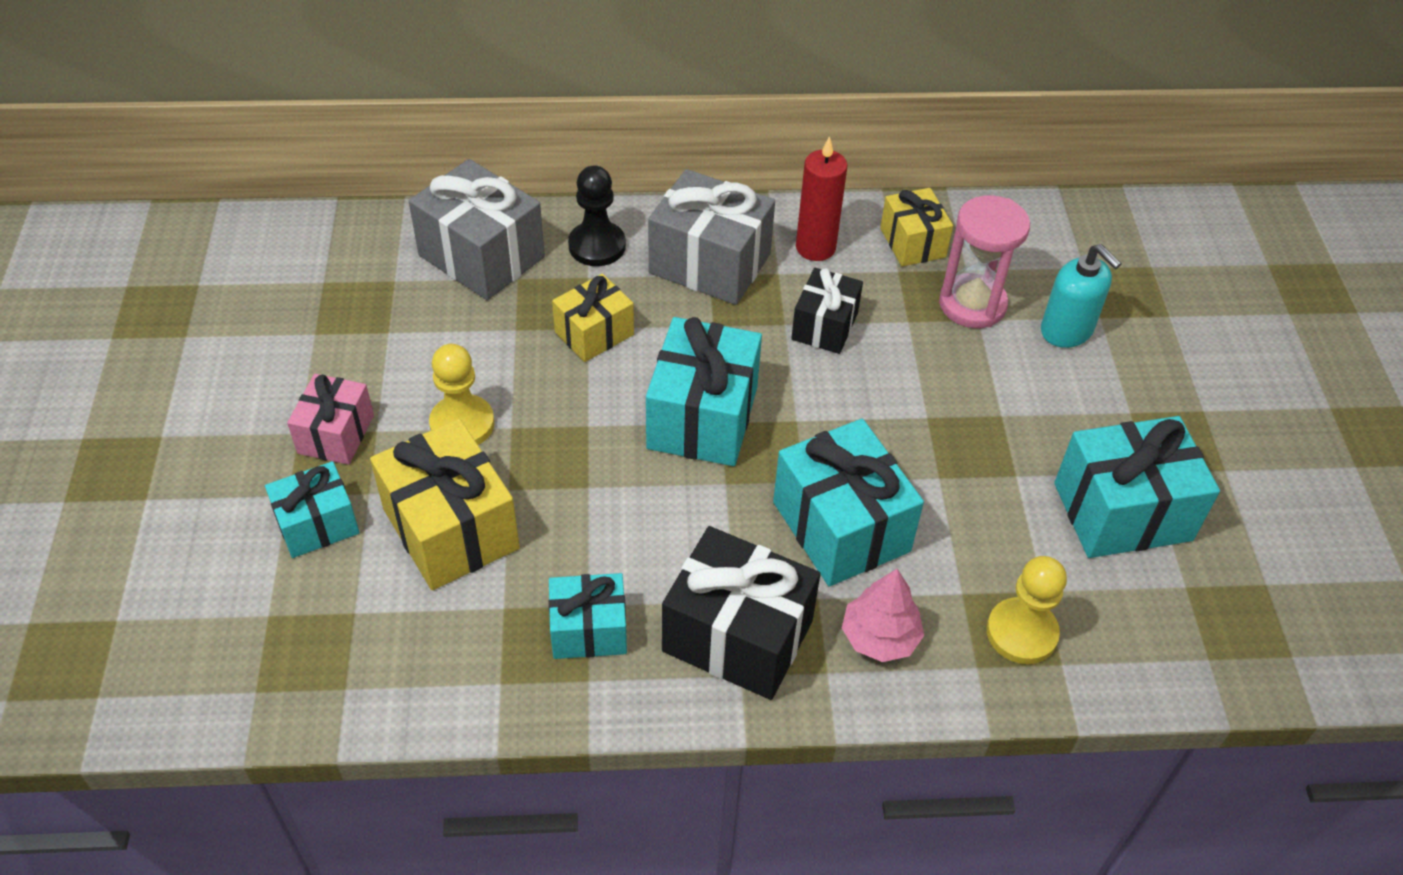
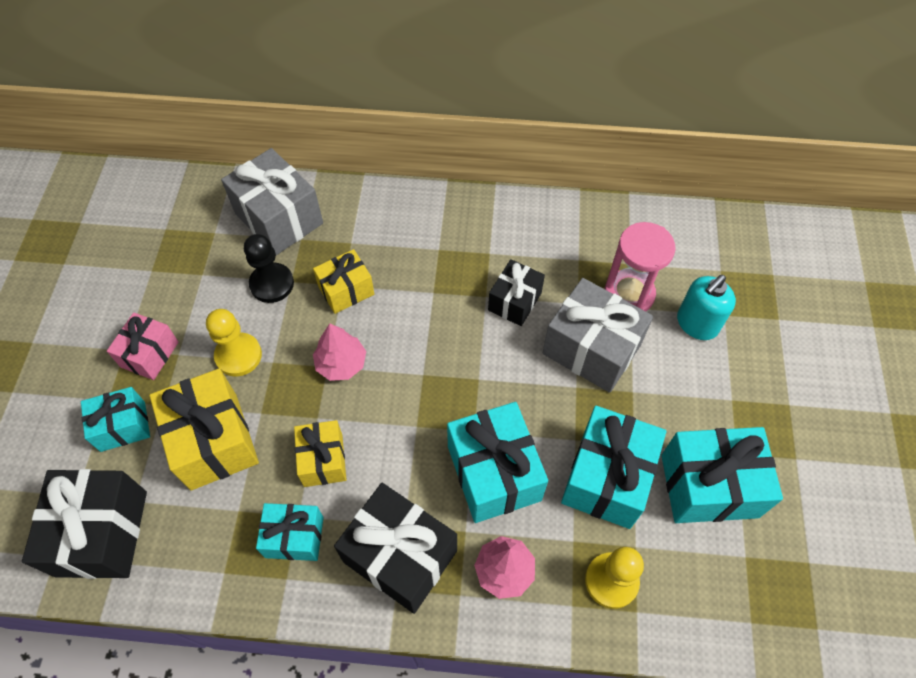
camera: 10 degrees right, 10 degrees up
(317, 655) = (102, 533): none -> black gift
(597, 246) = (362, 218): black pawn -> black pawn (272, 284)
(607, 420) = (341, 363): none -> pink tree
(702, 417) = (410, 369): turquoise gift -> turquoise gift (607, 478)
(709, 263) = (440, 240): grey gift -> grey gift (591, 349)
(815, 247) = (521, 234): red candle -> none
(912, 243) = (594, 237): yellow gift -> yellow gift (323, 460)
(1067, 330) = (696, 324): turquoise soap dispenser -> turquoise soap dispenser turned 75 degrees clockwise

